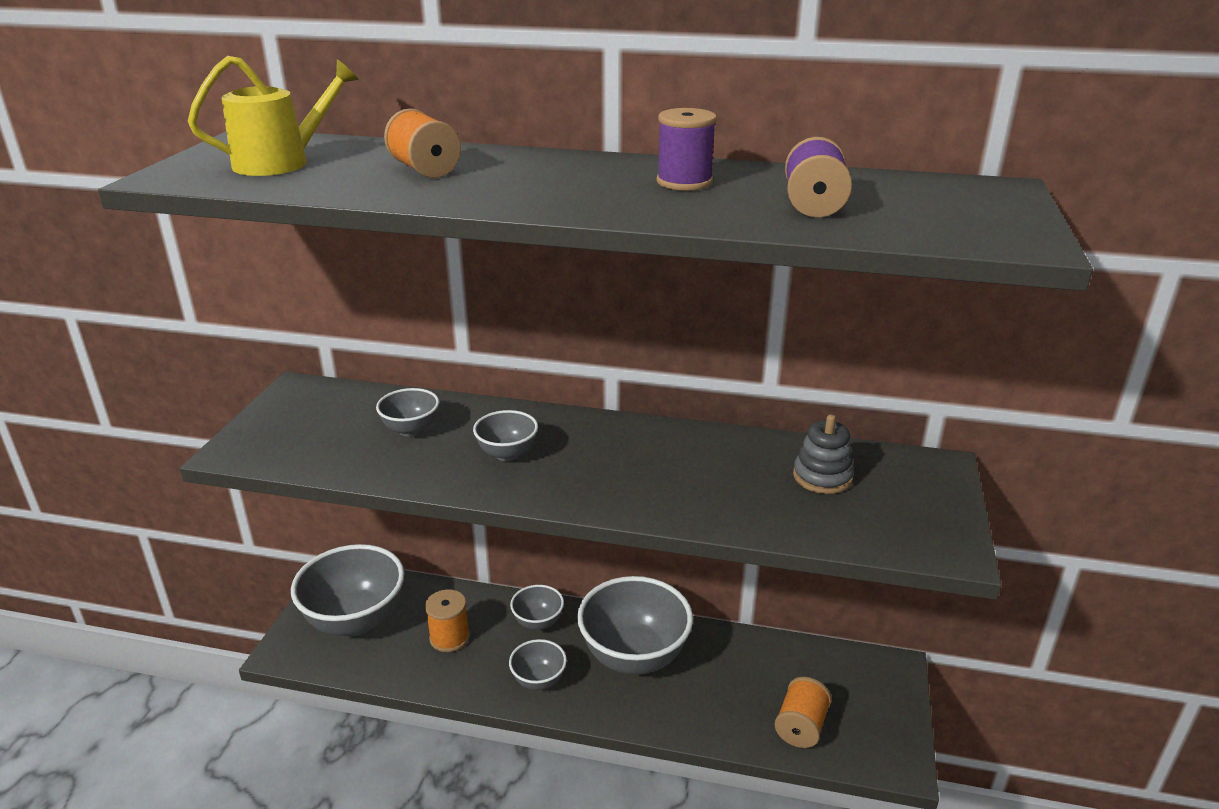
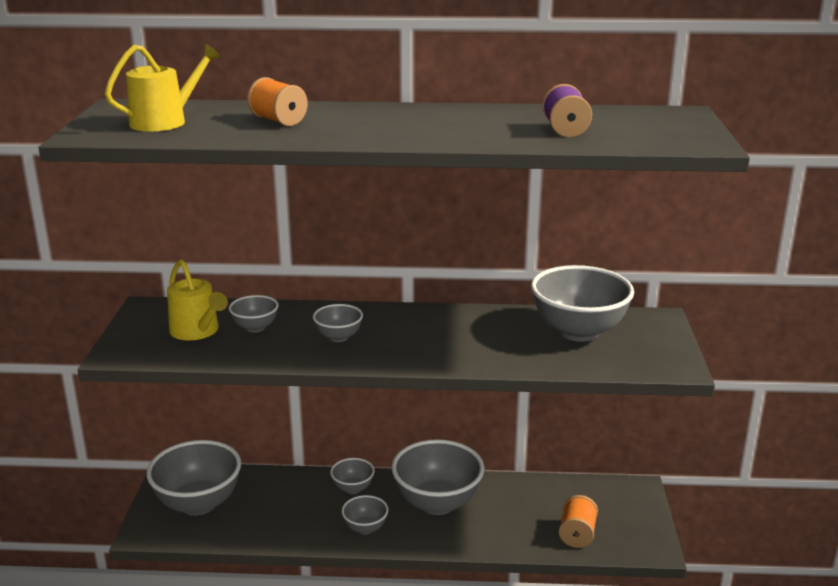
camera: 10 degrees left, 5 degrees down
(340, 428) = (197, 331): none -> yellow watering can
(449, 638) = (282, 507): orange spool -> none
(684, 182) = (470, 120): purple spool -> none
(822, 477) = (578, 332): grey stacking toy -> grey bowl

